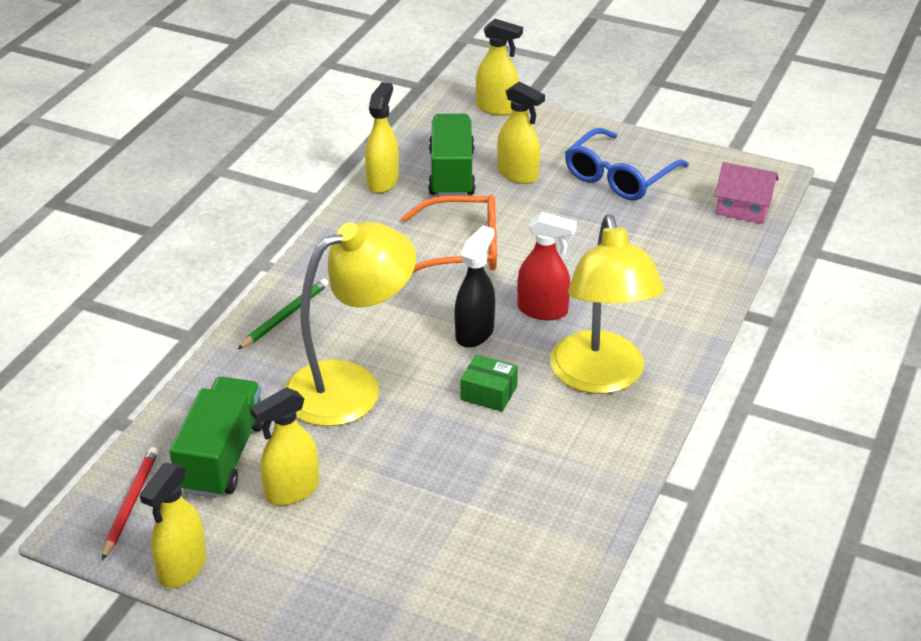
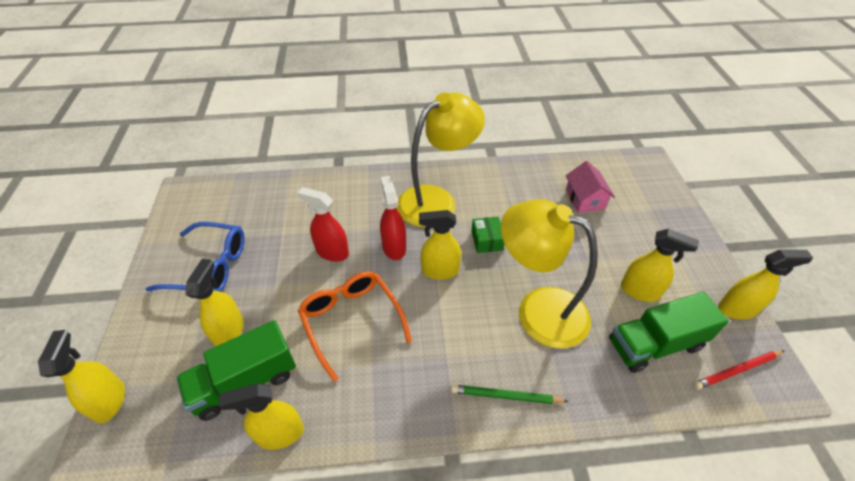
camera: 120 degrees left, 10 degrees up
(475, 333) = (440, 270): black spray bottle -> yellow spray bottle
(574, 261) = (332, 252): none -> red spray bottle
(743, 208) = (228, 193): pink house -> pink house (585, 199)

